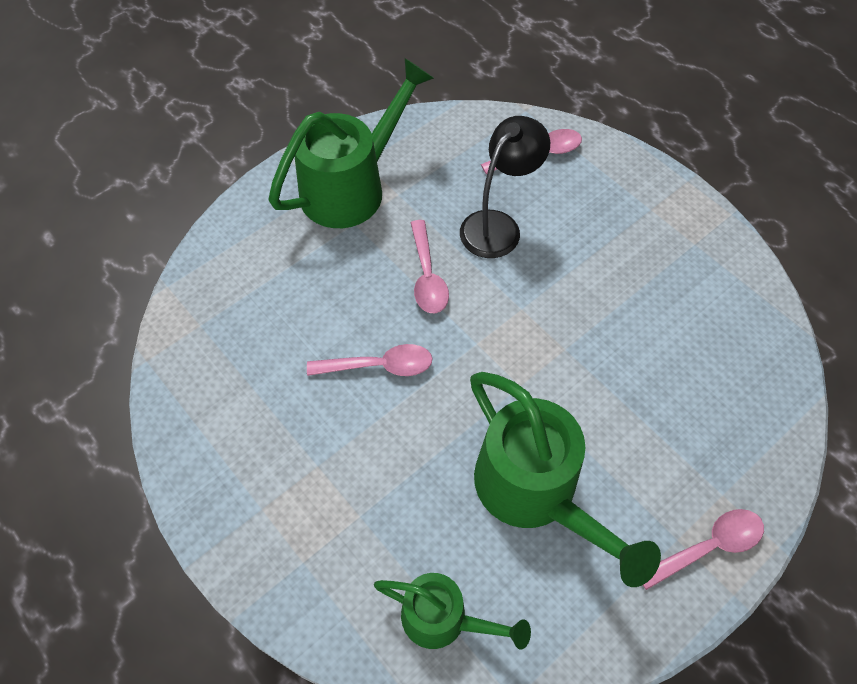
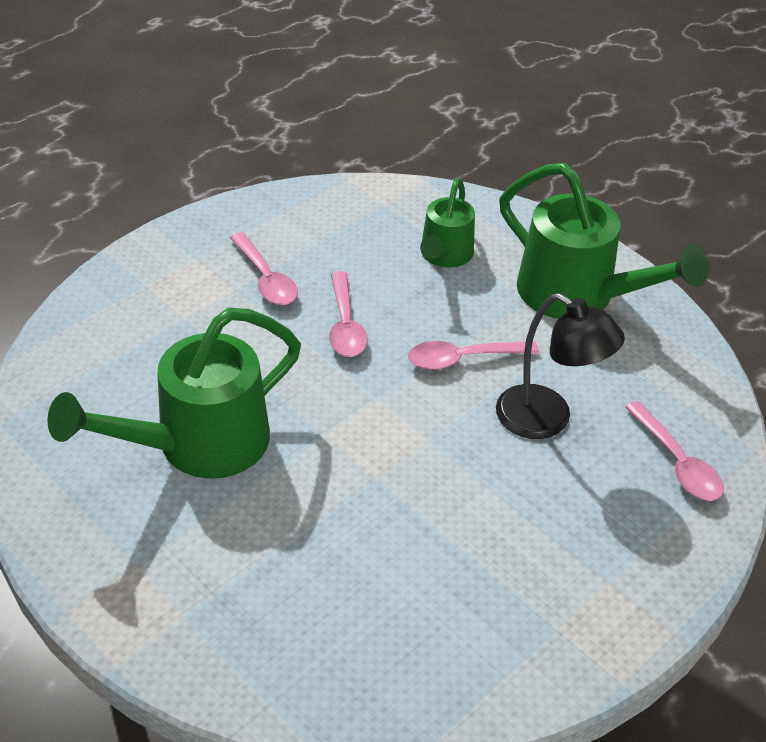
camera: 85 degrees right, 15 degrees down
(443, 619) = (79, 375): green watering can -> green watering can (444, 256)
(707, 547) = (123, 592): pink spoon -> pink spoon (266, 279)

